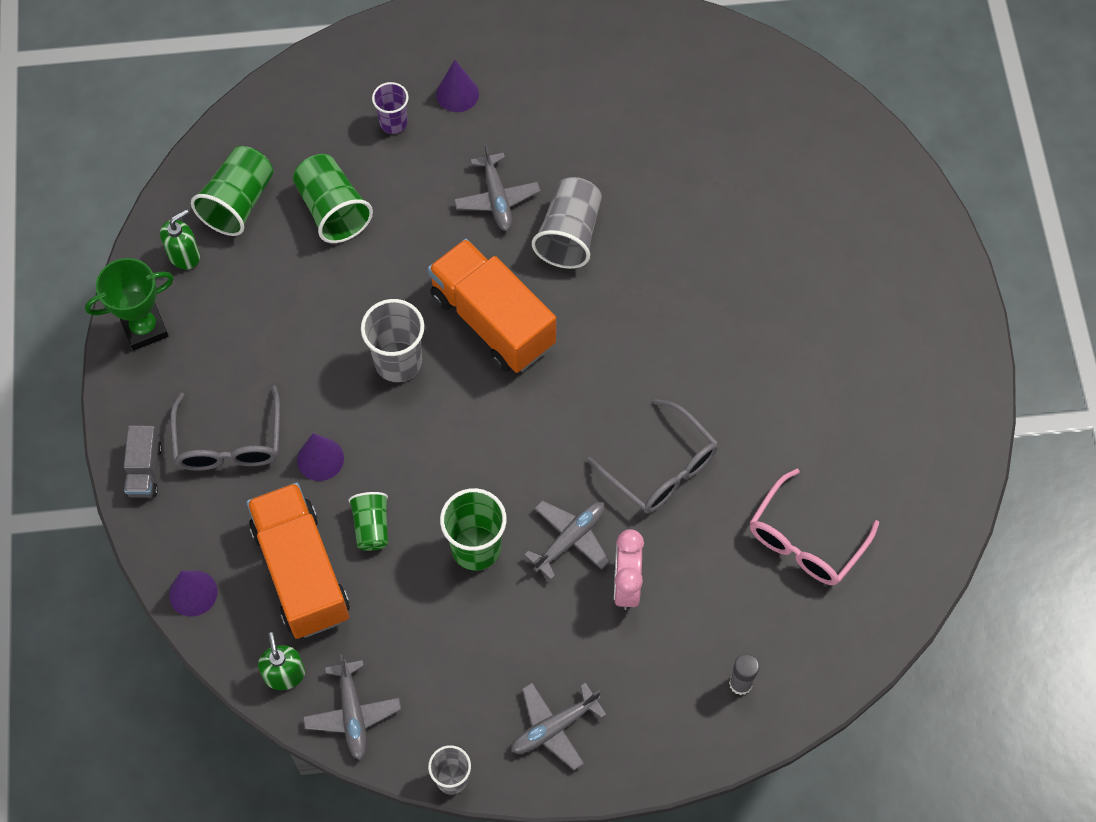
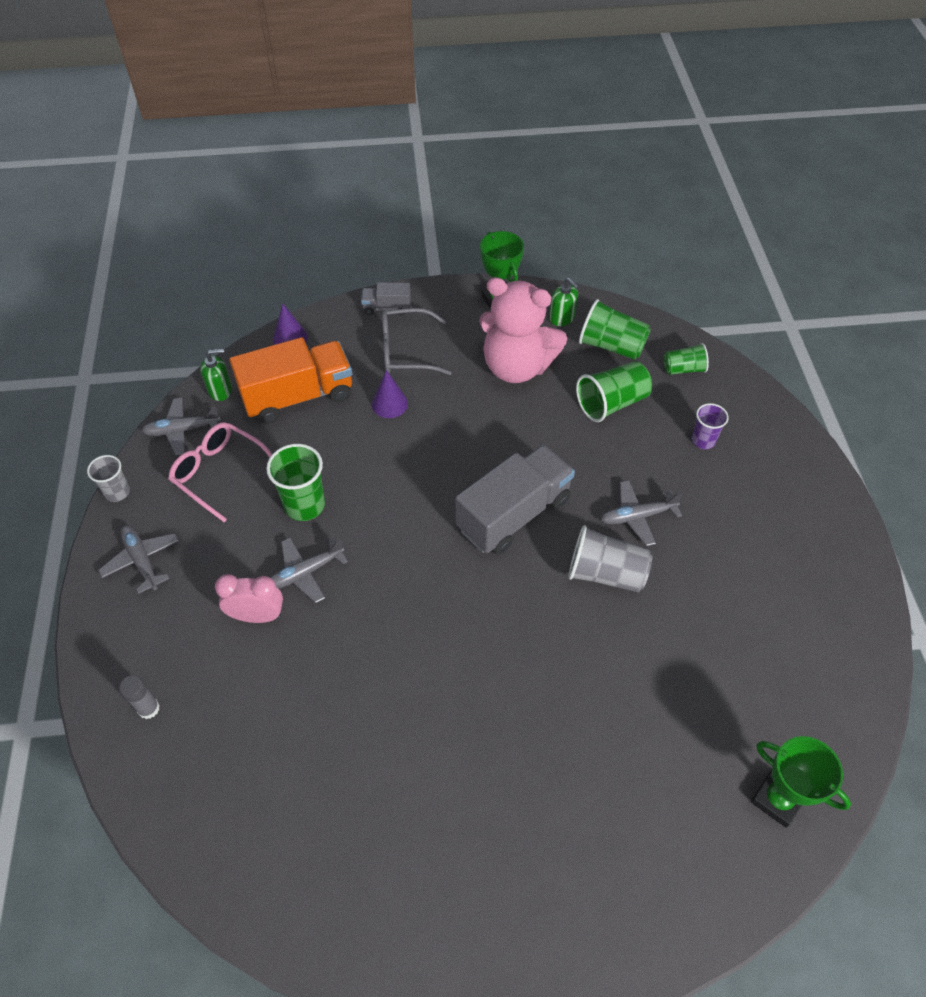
camera: 90 degrees right, 10 degrees down
(266, 311) = (516, 367): none -> pink teddy bear
(371, 527) = (330, 437): green cup -> green cup (683, 369)
(398, 362) = (473, 450): grey cup -> none
(457, 94) = (742, 485): purple cone -> none
(492, 321) = (514, 514): orange truck -> grey truck
(570, 539) = (305, 573): grey plane -> grey plane turned 105 degrees clockwise
(660, 468) = (366, 646): grey glasses -> none
(801, 117) = (777, 799): none -> green trophy
(806, 540) = (281, 776): pink glasses -> pink glasses (220, 473)

